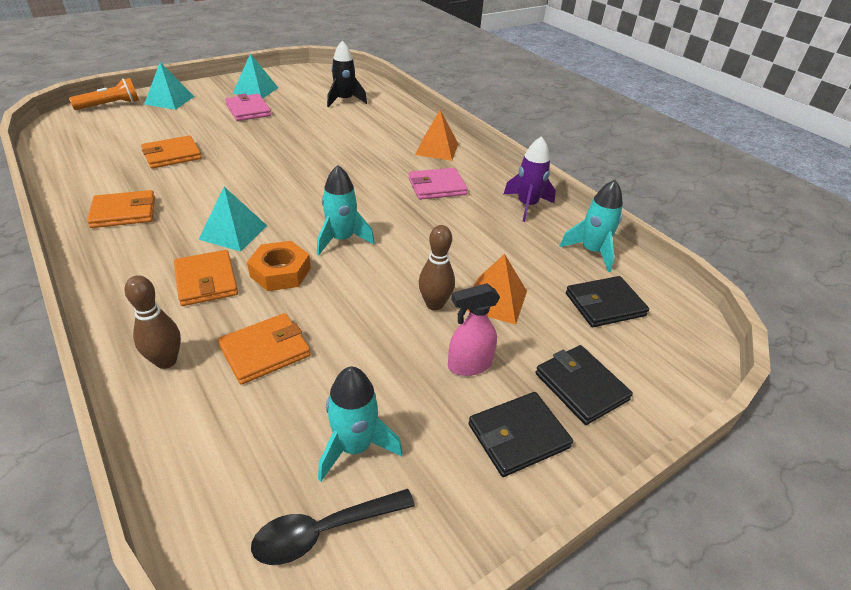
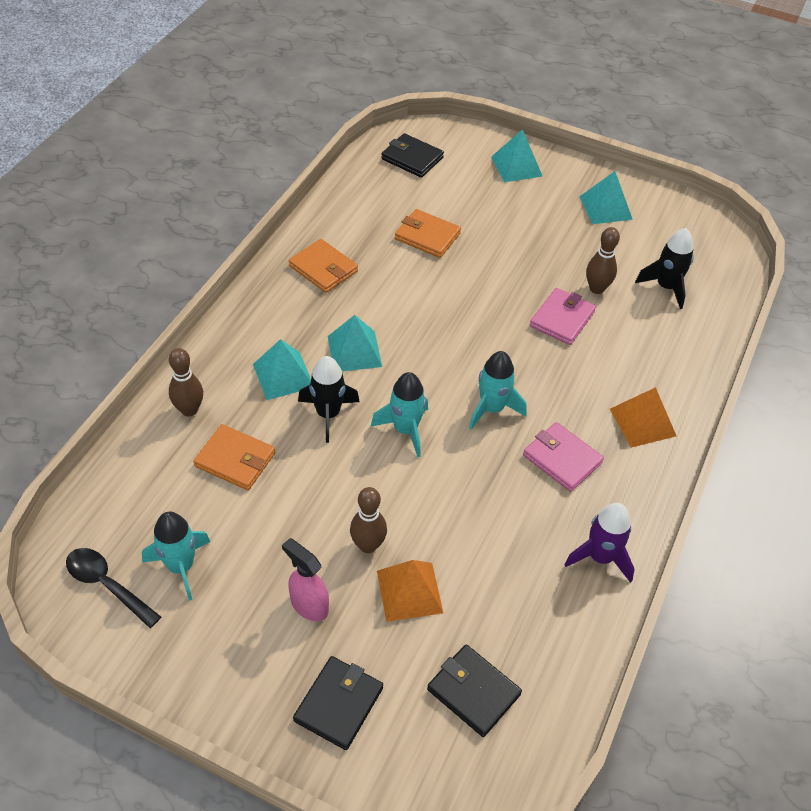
camera: 60 degrees right, 10 degrees up
(110, 105) = (465, 139): orange flashlight -> none
(206, 281) = (283, 375): orange wallet -> turquoise pyramid
(248, 110) = (558, 230): pink wallet -> pink wallet (562, 319)
(280, 272) = (328, 414): orange nut -> black rocket
(315, 119) = (596, 288): none -> brown bowling pin
(518, 436) = (253, 673): black wallet -> black wallet (412, 158)
(592, 251) = (561, 652): turquoise rocket -> turquoise rocket (492, 409)

